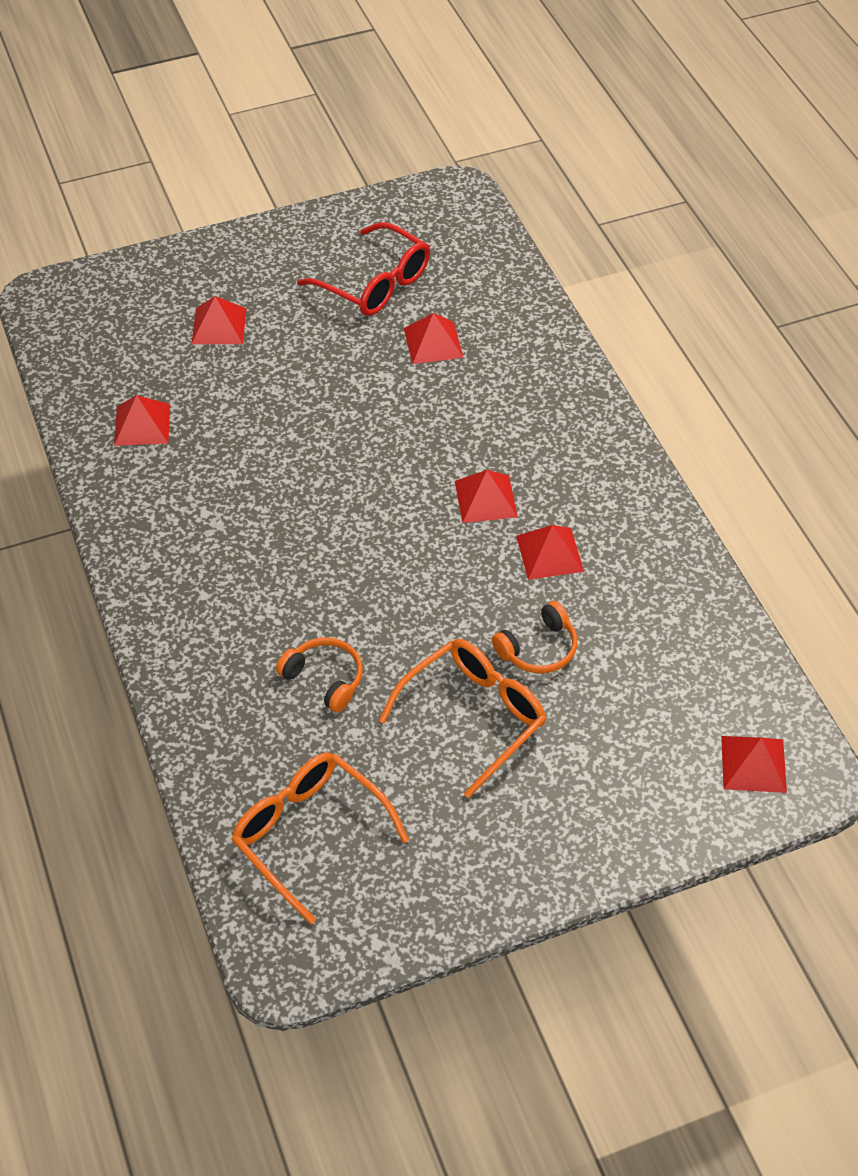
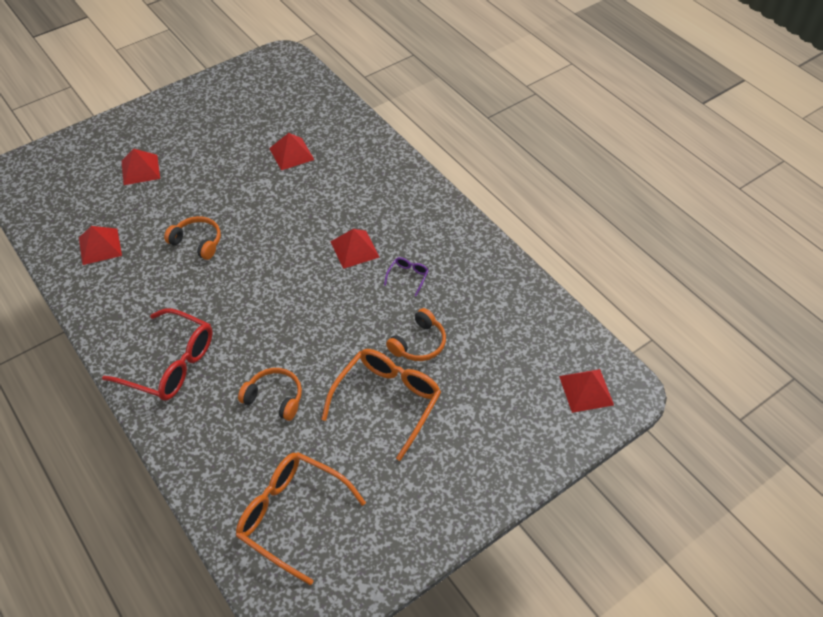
camera: 15 degrees left, 0 degrees up
(272, 445) = (197, 242): none -> orange headphones
(375, 284) = (242, 123): red glasses -> red glasses (171, 364)
(549, 553) = (408, 277): red pyramid -> purple glasses

